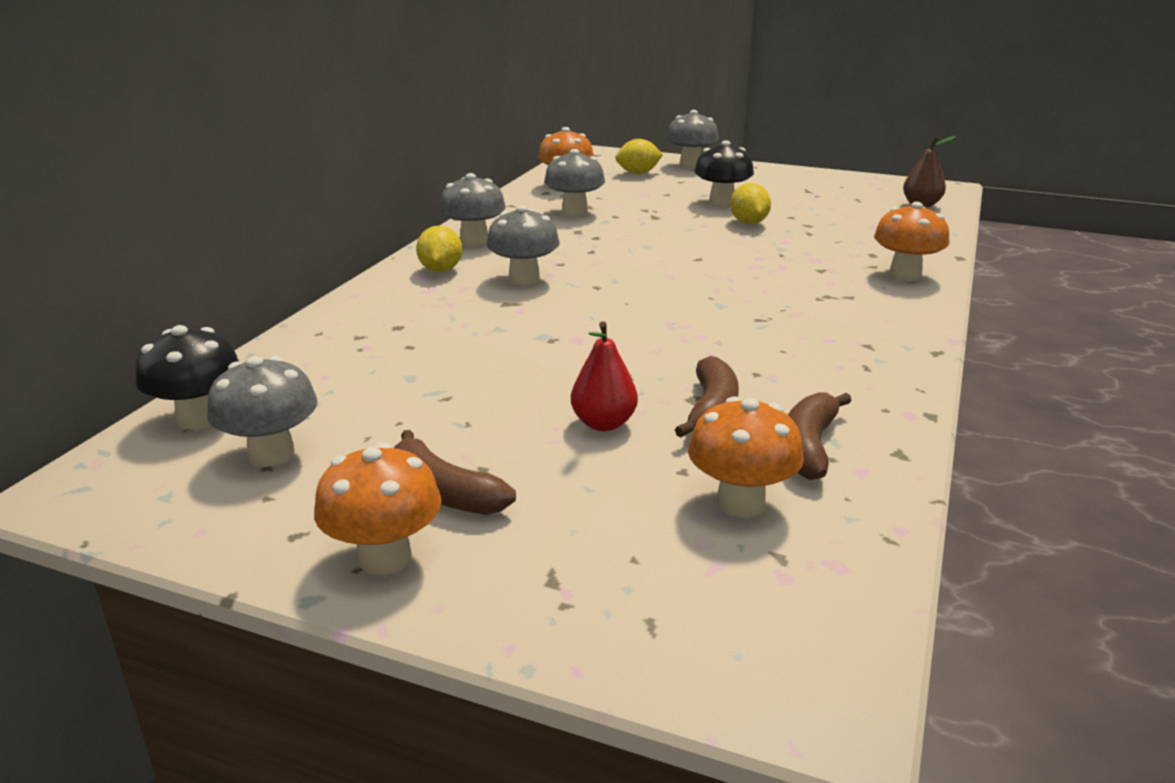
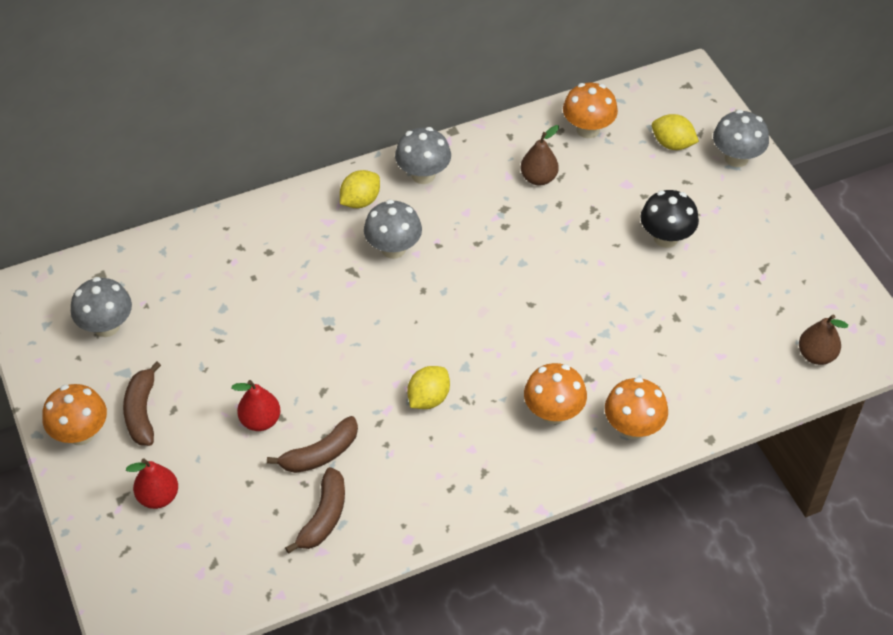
camera: 45 degrees right, 25 degrees up
(199, 419) = (105, 272): black mushroom -> none
(574, 212) = (538, 178): grey mushroom -> brown pear
(600, 546) = (158, 497): none -> red pear
(740, 502) = (243, 522): orange mushroom -> orange mushroom (553, 412)
(748, 223) = (637, 283): yellow lemon -> yellow lemon (428, 398)
(809, 447) = (324, 517): brown banana -> brown banana turned 135 degrees clockwise

